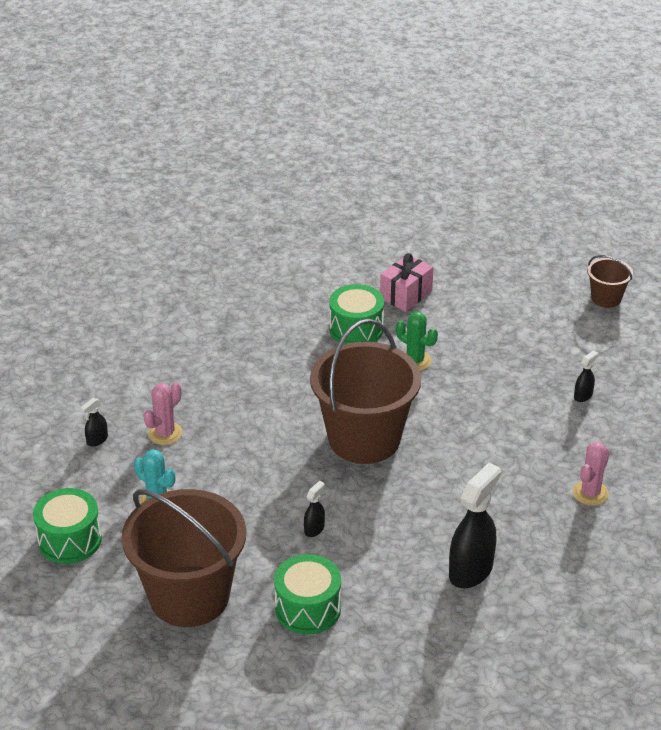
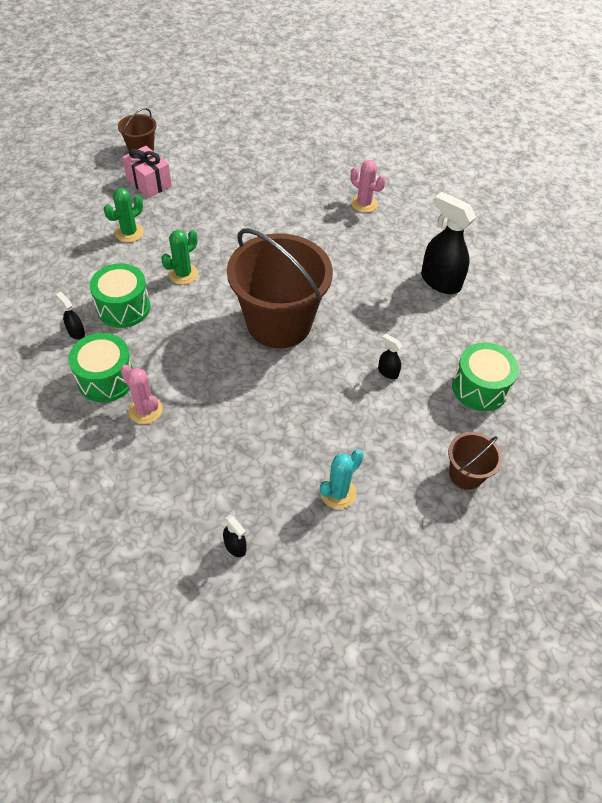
camera: 85 degrees left, 15 degrees up
(70, 540) = (386, 579): green drum -> green drum (106, 379)
(165, 433) = (238, 479): pink cactus -> pink cactus (145, 410)
(189, 596) = (466, 474): brown bucket -> brown bucket, size x0.46
(406, 295) = (86, 265): pink gift -> pink gift (149, 182)
(464, 314) = (129, 233): none -> green cactus
(583, 396) = (256, 186): black spray bottle -> black spray bottle (76, 332)

